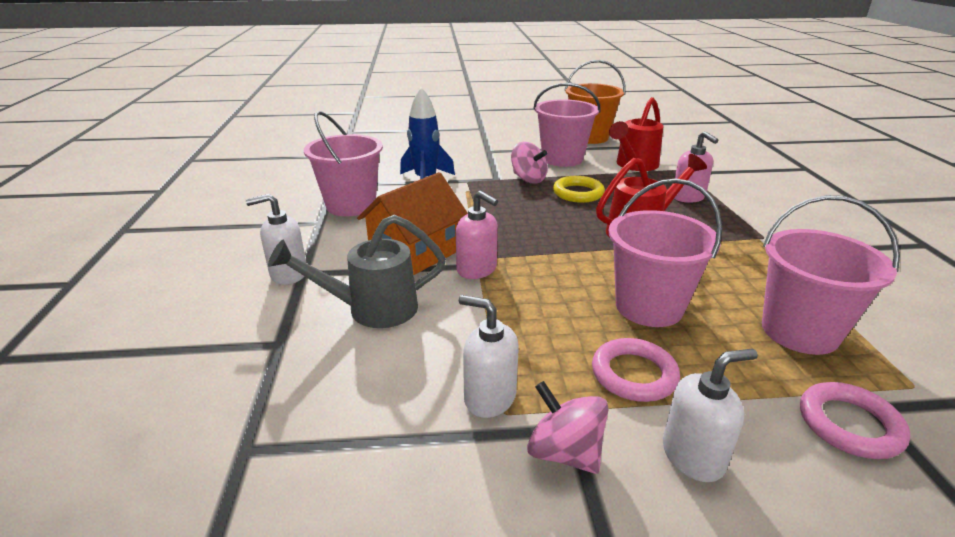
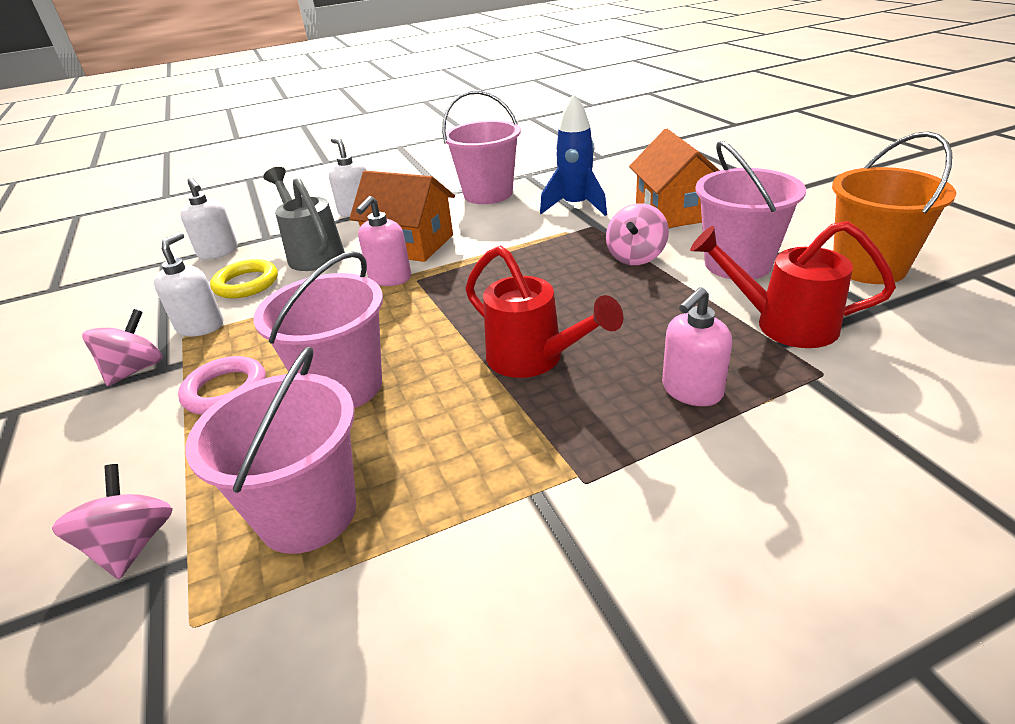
camera: 75 degrees right, 5 degrees up
(474, 156) = (675, 211): none -> orange house
(578, 193) = (620, 296): yellow ring -> yellow ring (246, 283)
(693, 456) = (116, 434): white soap dispenser -> white soap dispenser (218, 252)
(849, 424) = (132, 545): pink ring -> pink spinning top

